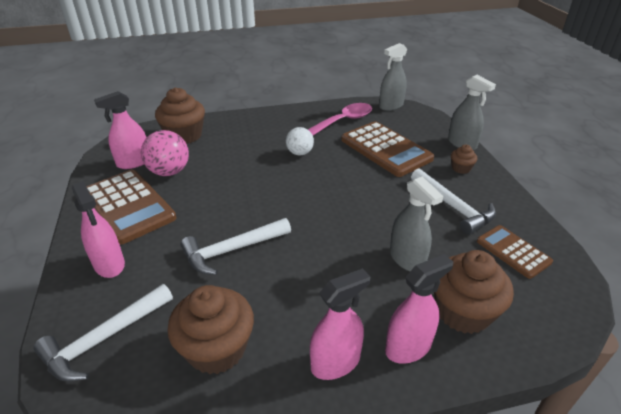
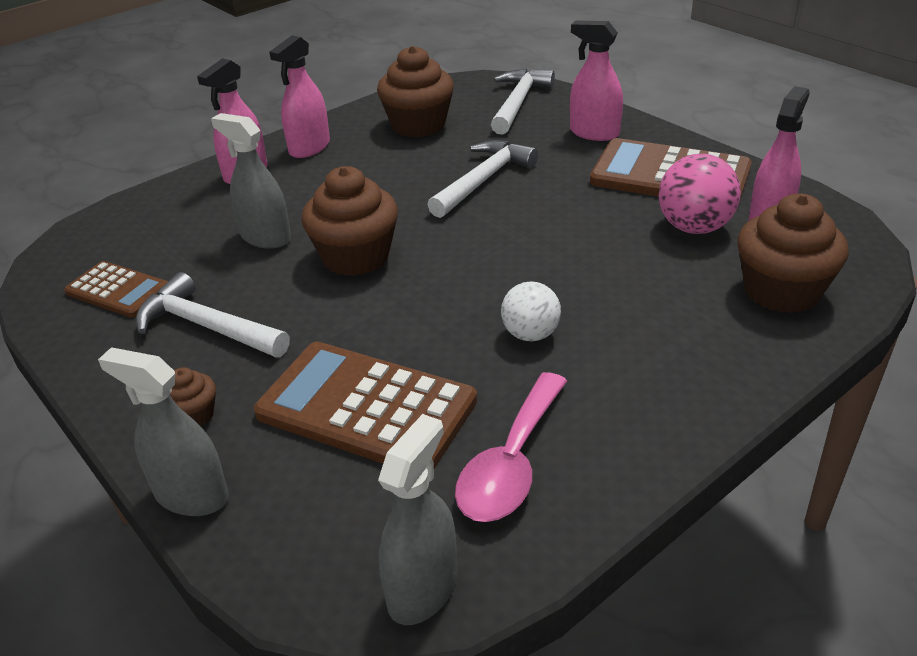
camera: 155 degrees right, 0 degrees up
(463, 312) = (191, 212): brown cupcake -> brown cupcake (356, 257)

